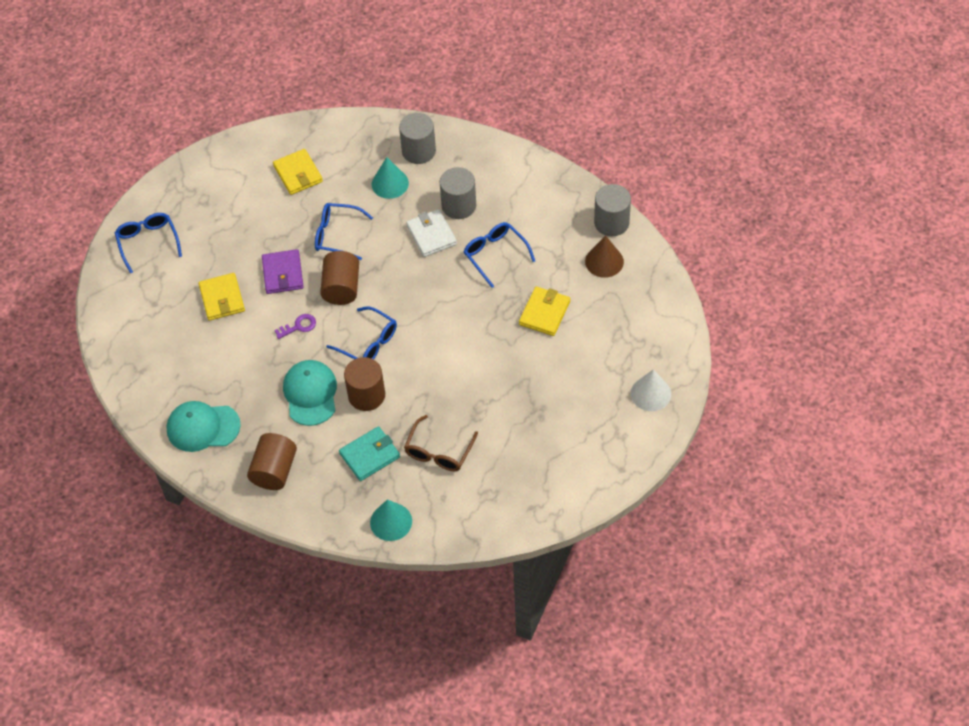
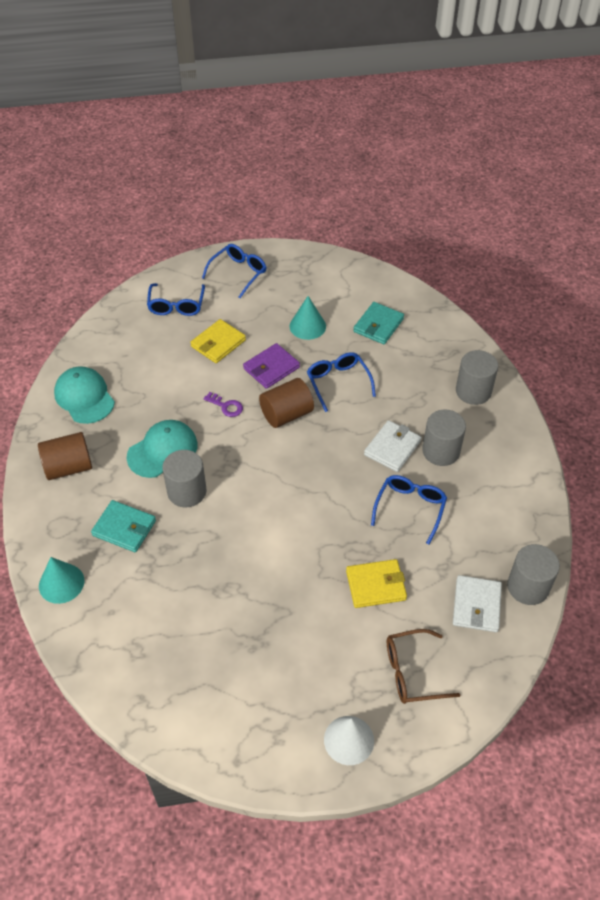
camera: 55 degrees right, 5 degrees down
(298, 174) = (378, 325): yellow wallet -> turquoise wallet
(366, 395) = (187, 491): brown cylinder -> grey cylinder
(368, 343) = (243, 464): blue glasses -> blue glasses (176, 306)
(390, 183) = (421, 390): turquoise cone -> turquoise cone (307, 326)
(438, 452) = (159, 581): brown glasses -> brown glasses (412, 672)
(604, 261) = (476, 605): brown cone -> white wallet

